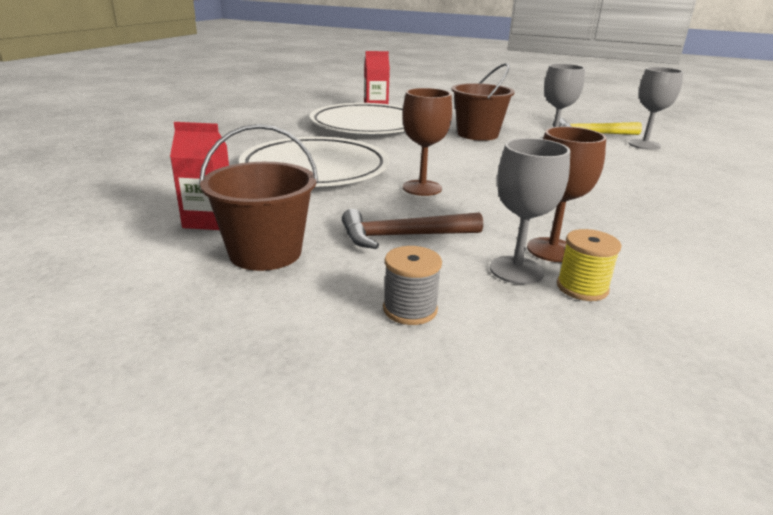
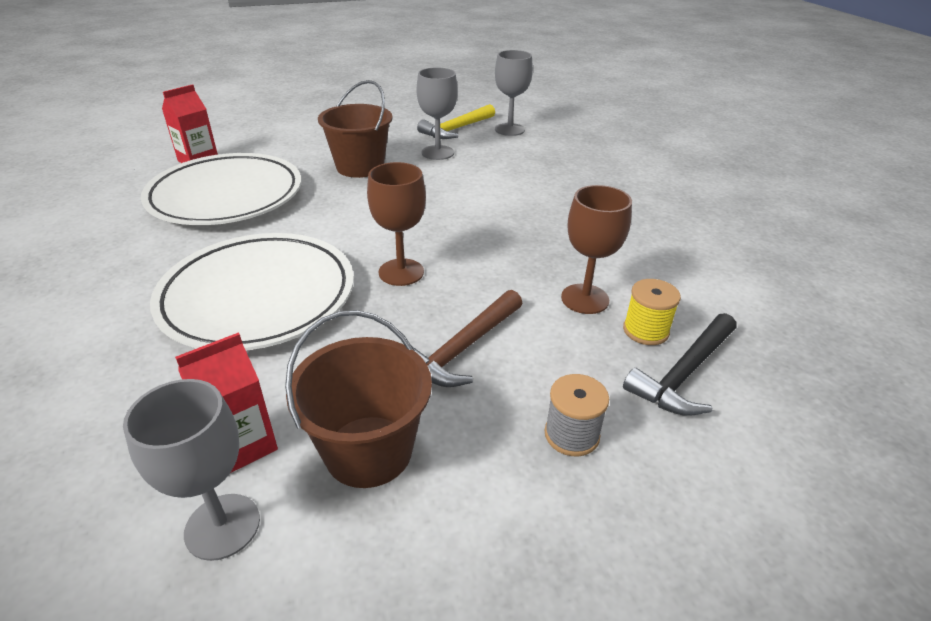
camera: 40 degrees left, 10 degrees up
(516, 270) = (588, 338): grey goblet -> grey goblet (222, 526)
(577, 326) = (684, 374): none -> black hammer

